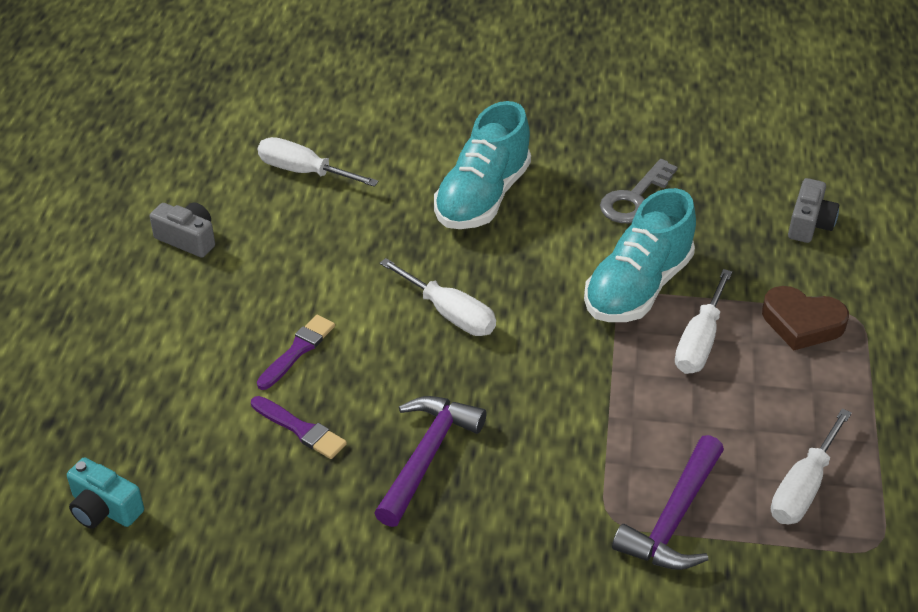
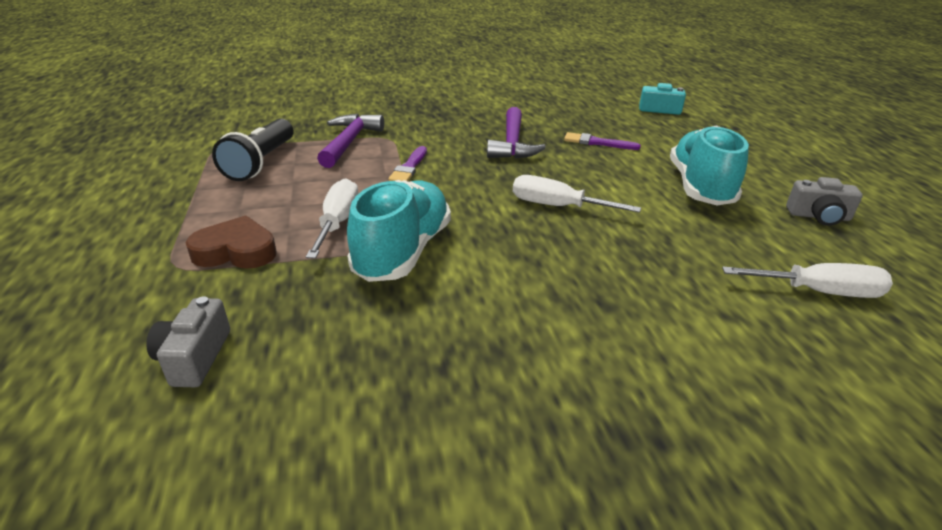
camera: 160 degrees right, 10 degrees down
(298, 350) = (643, 171): purple brush -> purple brush (409, 167)
(482, 197) = (610, 305): turquoise shoe -> turquoise shoe (700, 187)
(634, 198) = (433, 342): grey key -> none
(803, 488) = (261, 163): white screwdriver -> black flashlight

